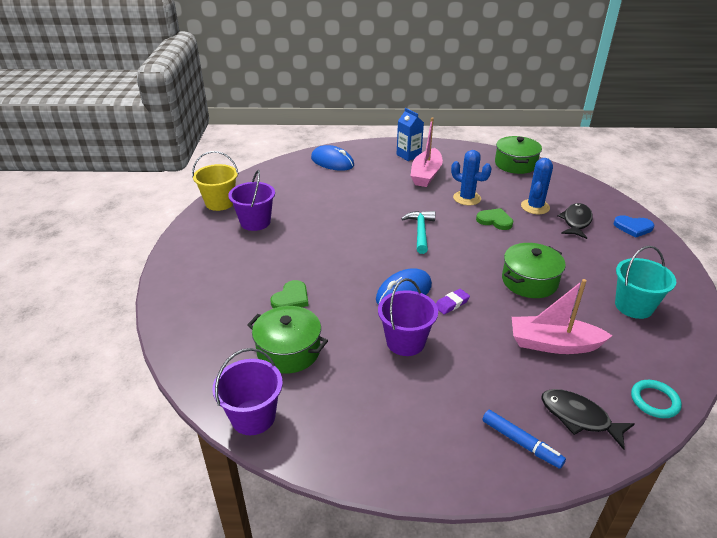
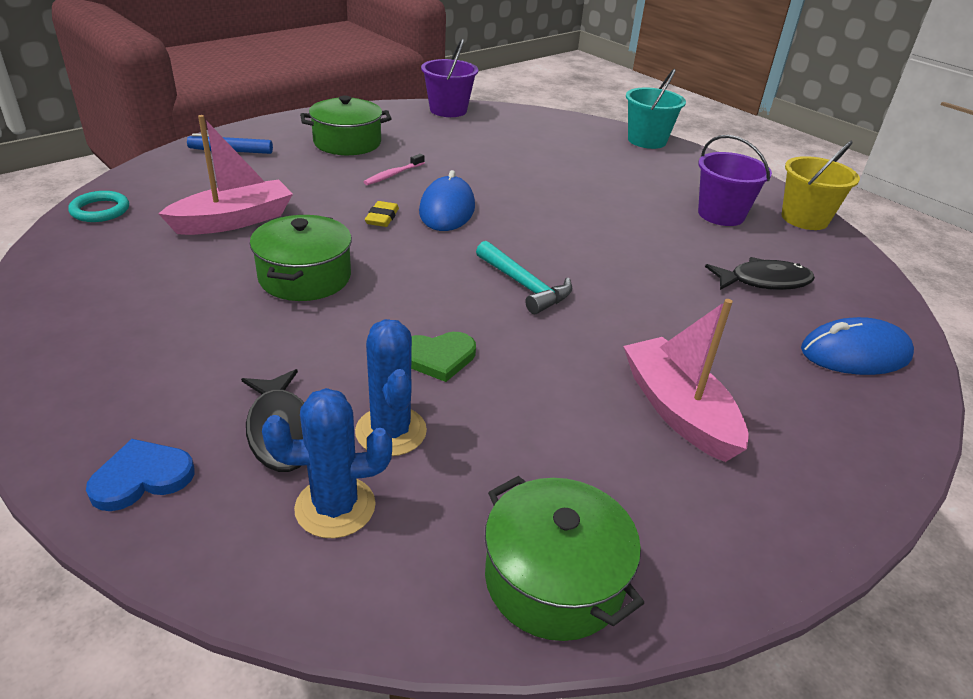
camera: 135 degrees right, 0 degrees up
(288, 351) = (482, 141): green pot -> green pot (347, 143)
(291, 298) = (544, 168): green heart -> none
(405, 342) = (393, 175): purple bucket -> pink toothbrush
(408, 155) = (792, 454): blue carton -> none
(451, 304) = (382, 218): purple eraser -> yellow eraser
(467, 198) = (535, 386): blue cactus -> blue cactus (335, 507)
(579, 417) = (183, 178): black fish -> black fish (764, 281)
(633, 306) = (130, 299): turquoise bucket -> turquoise bucket (647, 140)

